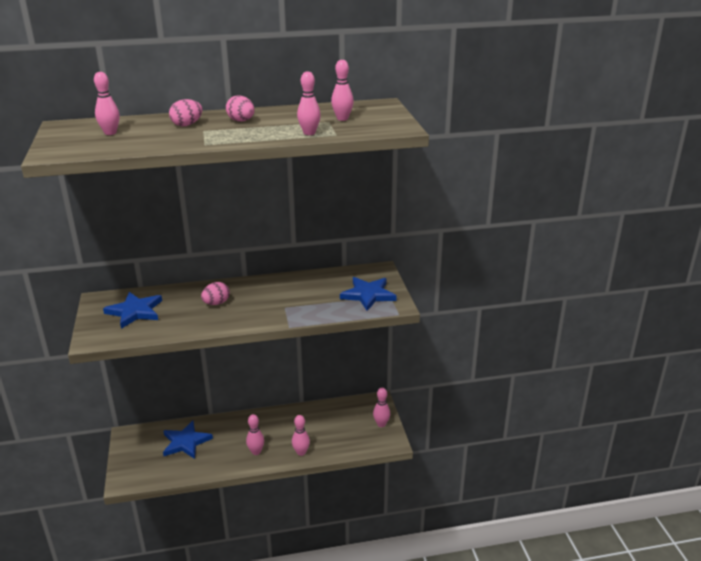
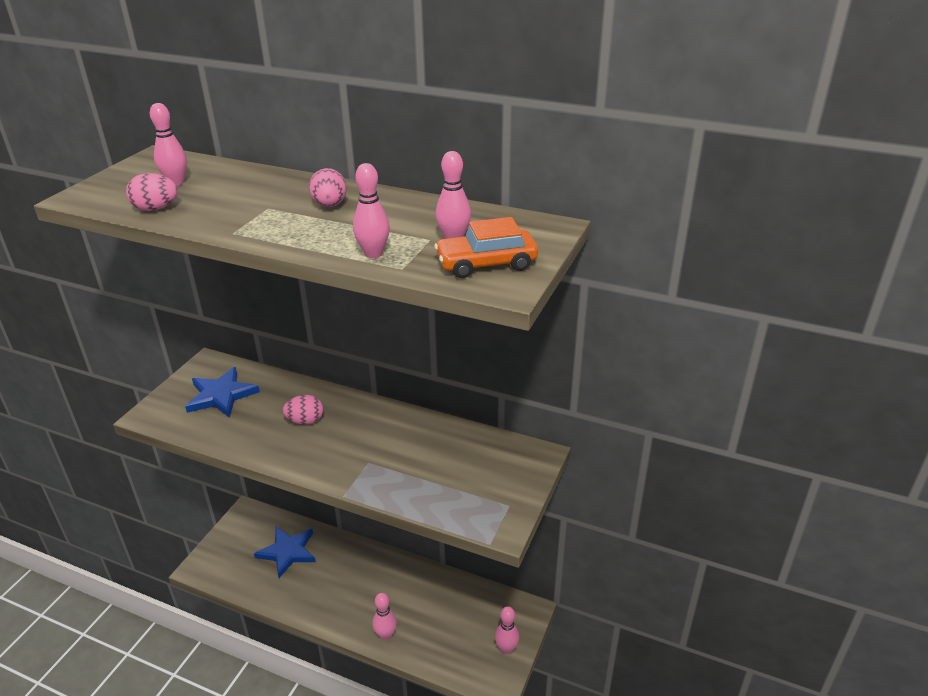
camera: 35 degrees right, 5 degrees up
(187, 125) = (265, 193): pink egg -> pink egg (156, 209)
(256, 452) = (342, 605): pink bowling pin -> none
(368, 295) = (482, 491): blue star -> none
(376, 123) = (486, 264): none -> orange car

